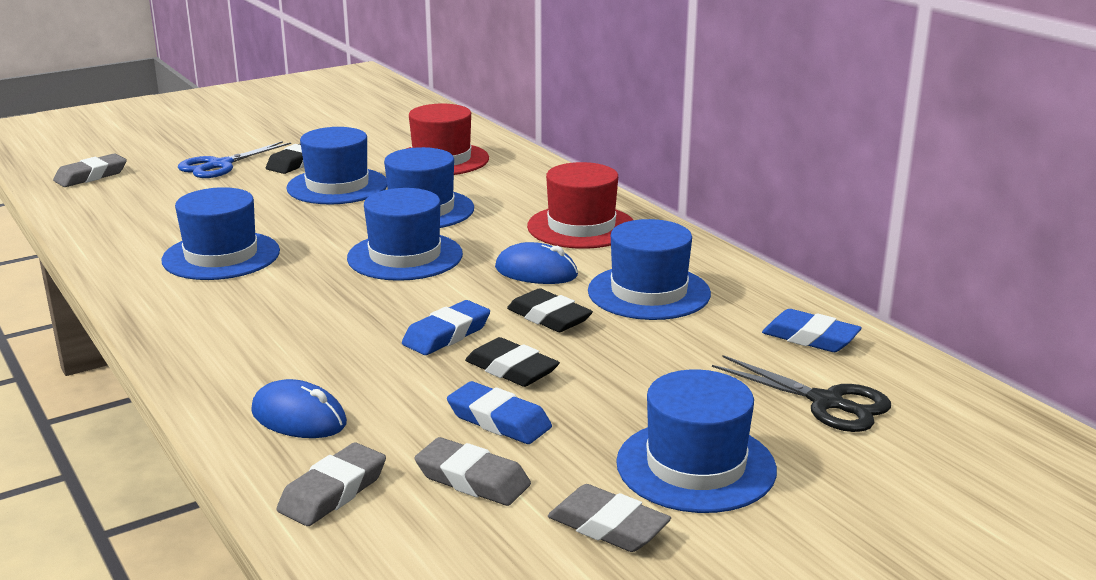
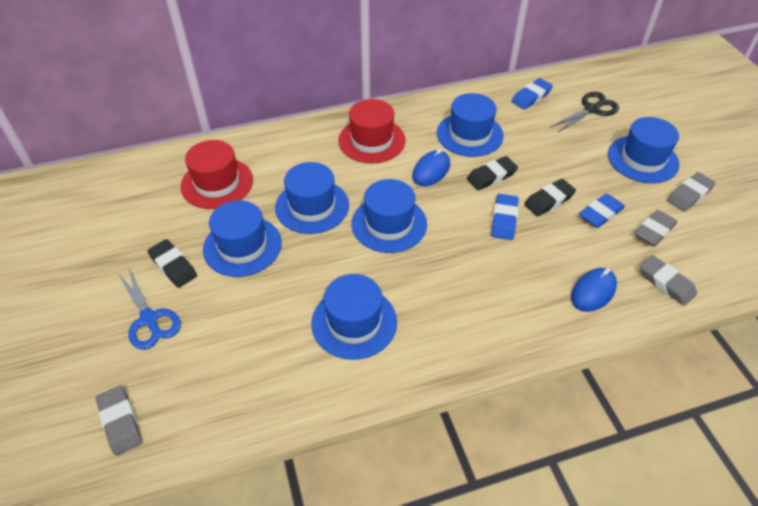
camera: 75 degrees left, 25 degrees up
(446, 334) = (504, 219): blue eraser -> blue eraser turned 45 degrees clockwise

